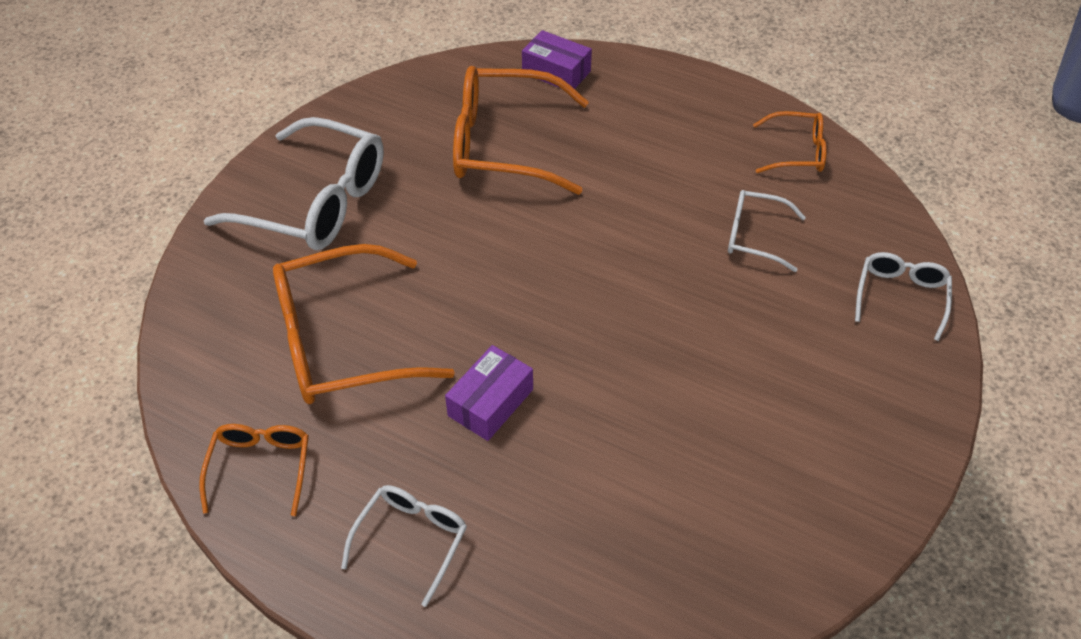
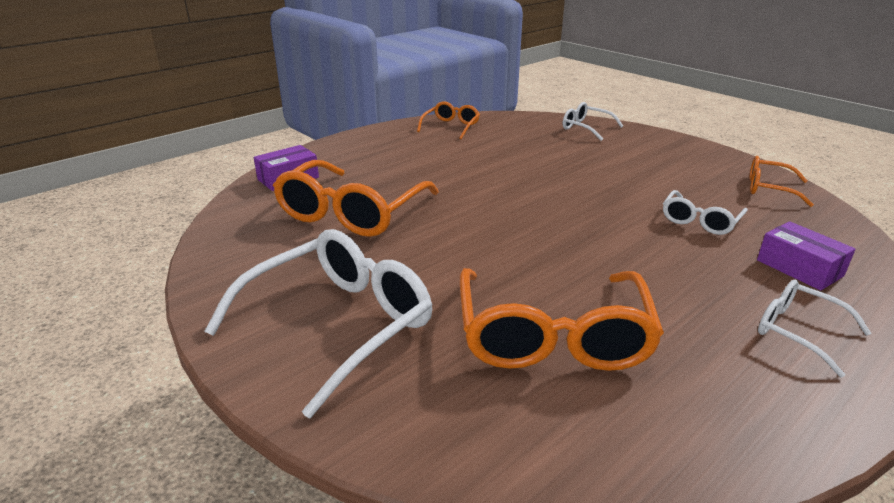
camera: 70 degrees left, 20 degrees down
(261, 467) = (719, 420): orange glasses -> orange glasses (769, 188)
(491, 402) = (646, 268): purple box -> purple box (799, 268)
(754, 236) = (517, 151): white glasses -> white glasses (700, 221)

